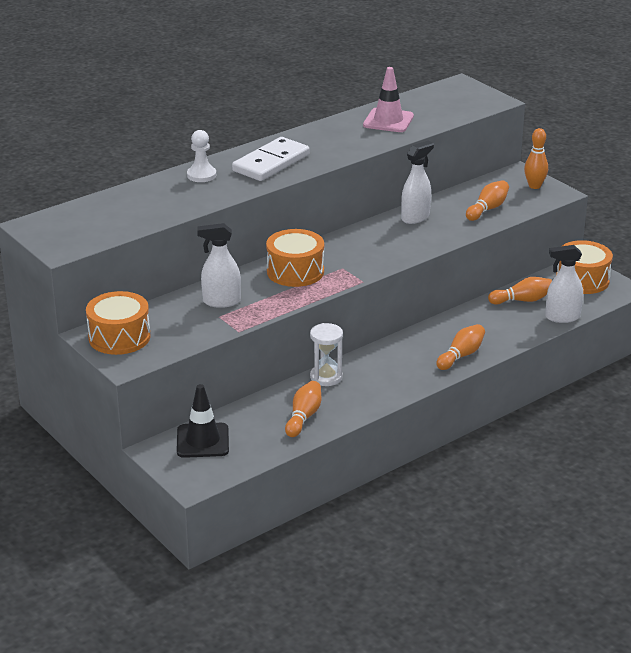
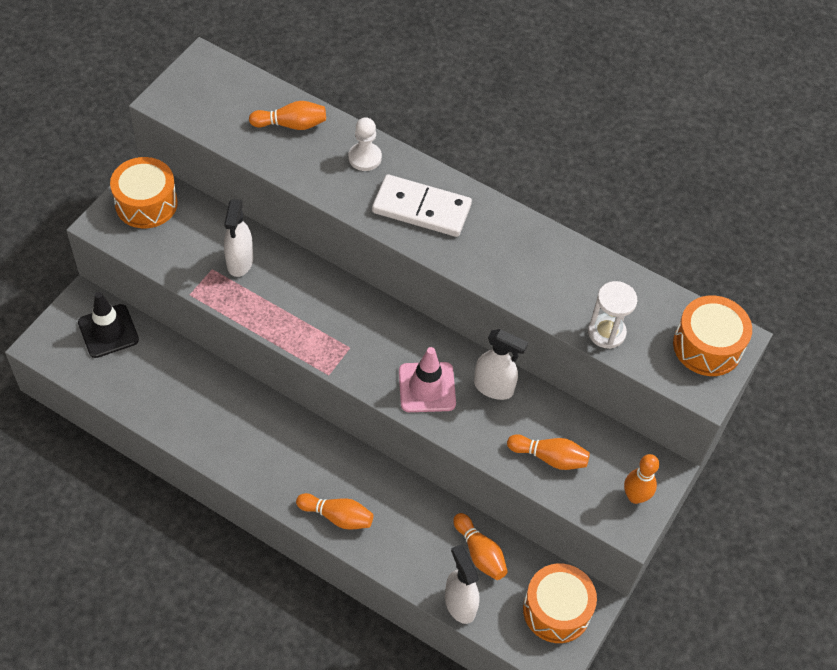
camera: 65 degrees right, 25 degrees up
(221, 301) = (240, 262): white spray bottle -> white spray bottle turned 150 degrees counterclockwise
(295, 271) = (324, 307): orange drum -> orange drum (707, 346)
(303, 417) = (173, 402): orange bowling pin -> orange bowling pin (291, 124)
(326, 377) = (250, 400): white hourglass -> white hourglass (606, 332)
(388, 121) = (585, 290): pink traffic cone -> pink traffic cone (427, 387)

